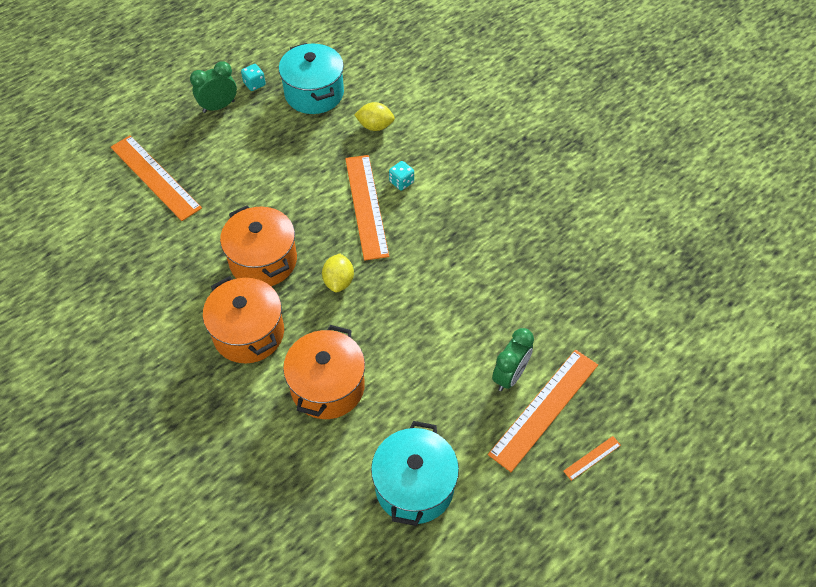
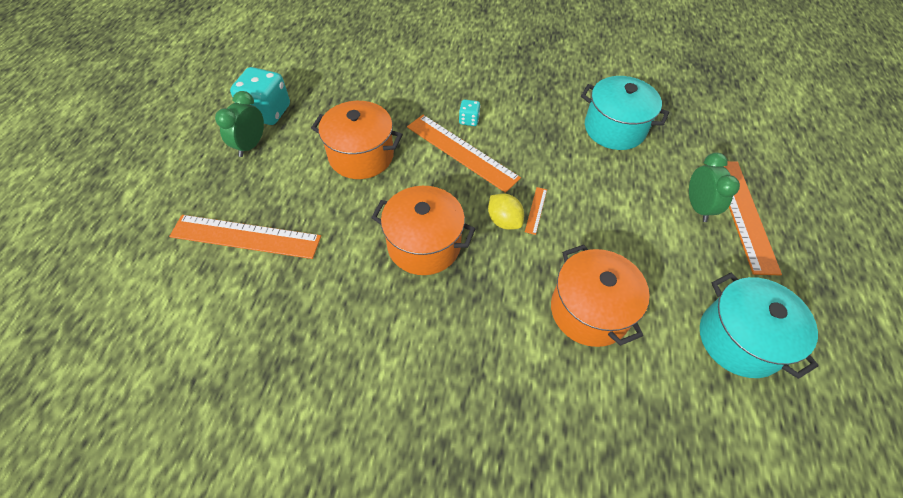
camera: 40 degrees left, 0 degrees up
(248, 333) = (477, 314): orange pot -> orange pot (361, 156)
(254, 84) = (267, 112): turquoise dice -> turquoise dice, size x2.06
(314, 93) = (329, 94): turquoise pot -> turquoise pot (614, 129)
(375, 126) = (405, 92): yellow lemon -> none
(592, 458) = (809, 226): orange ruler -> orange ruler (536, 210)

